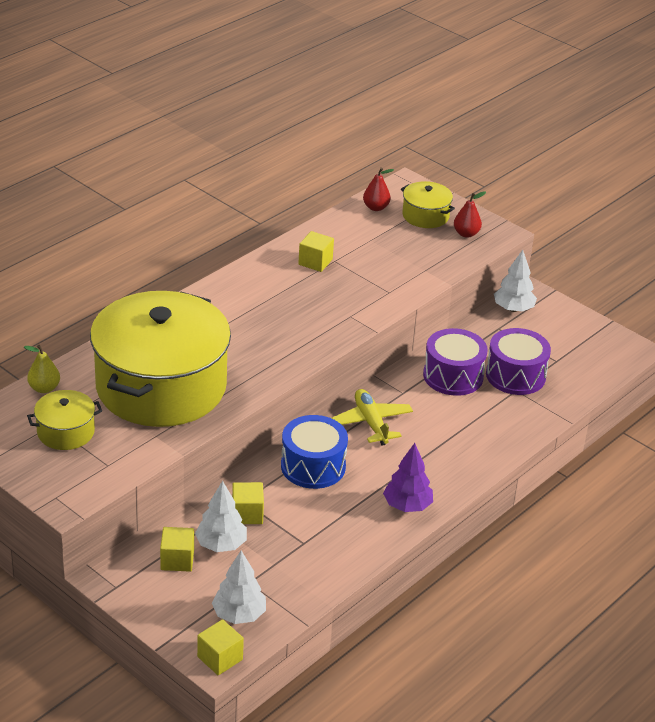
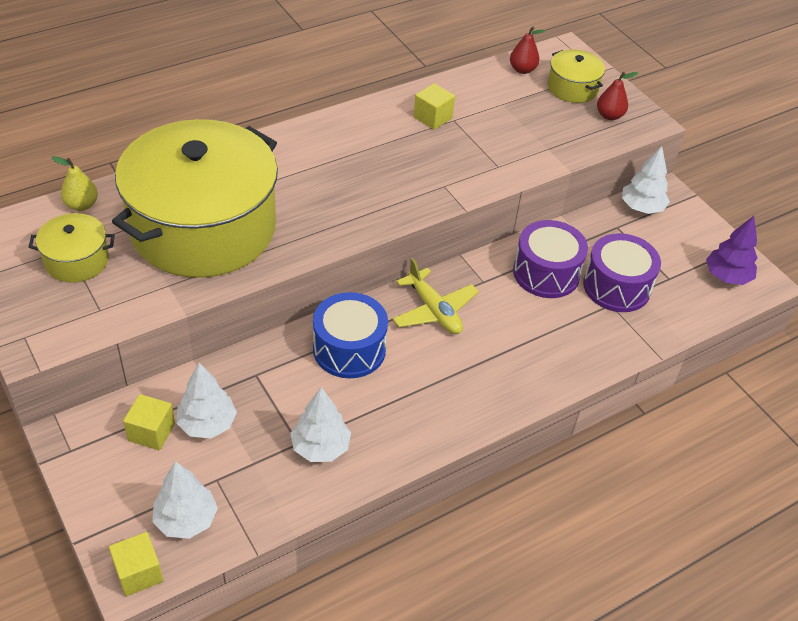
camera: 15 degrees right, 10 degrees up
(247, 514) = (252, 392): yellow cube -> none
(323, 542) = (320, 447): none -> white tree
(371, 423) = (434, 310): yellow plane -> yellow plane turned 150 degrees clockwise
(407, 506) = (433, 422): purple tree -> purple tree (727, 277)

